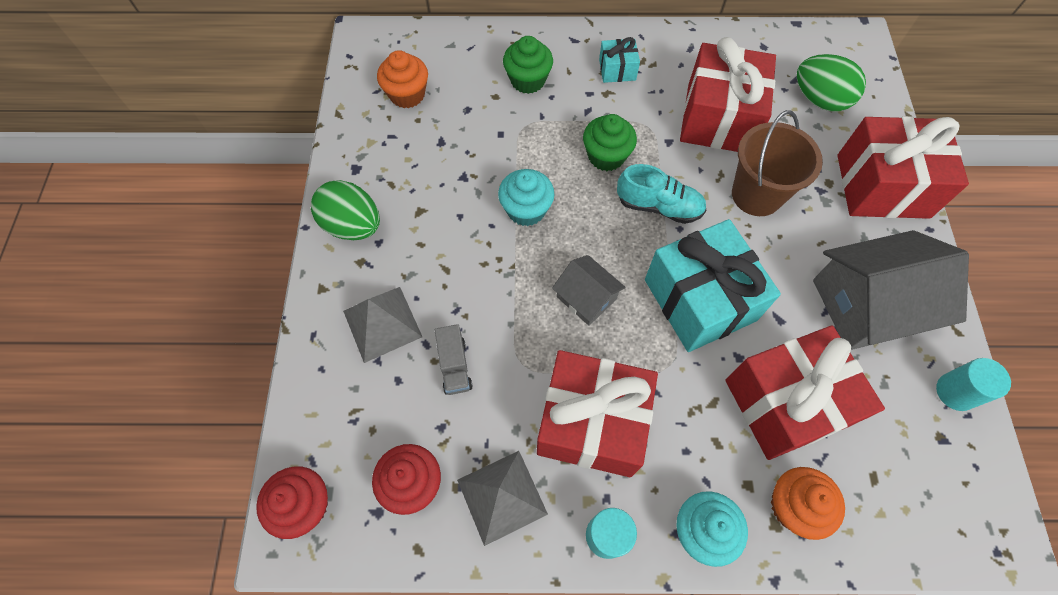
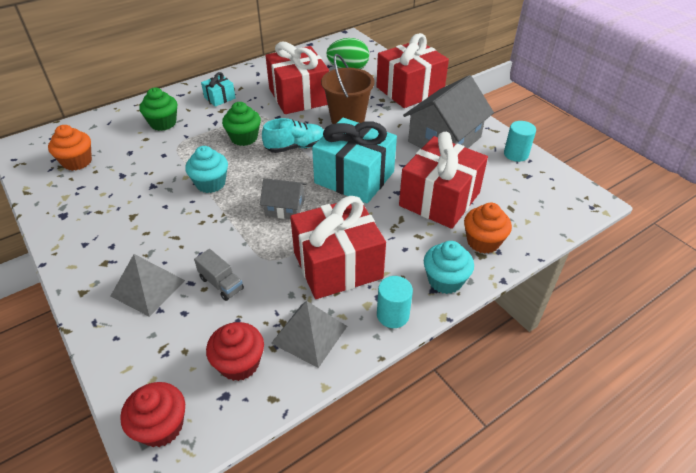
camera: 35 degrees left, 20 degrees down
(353, 226) = (83, 246): green egg -> none

